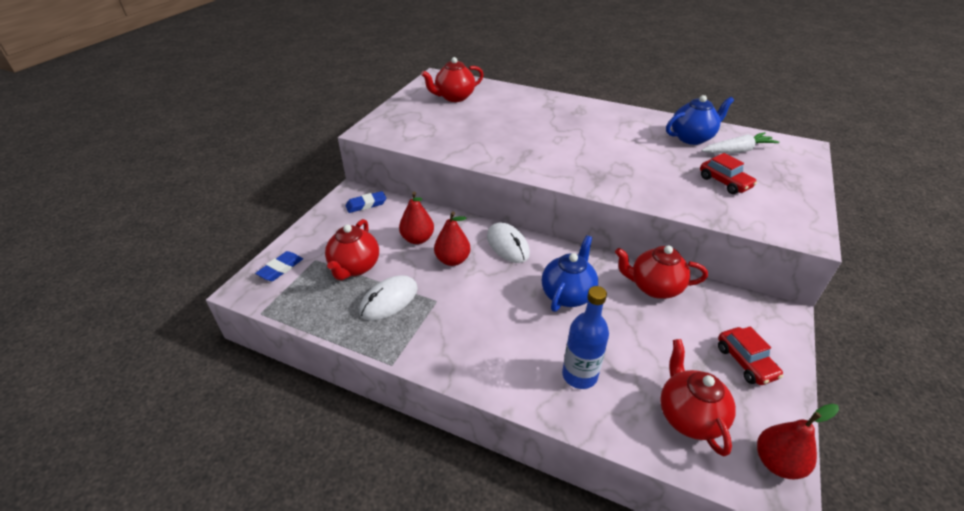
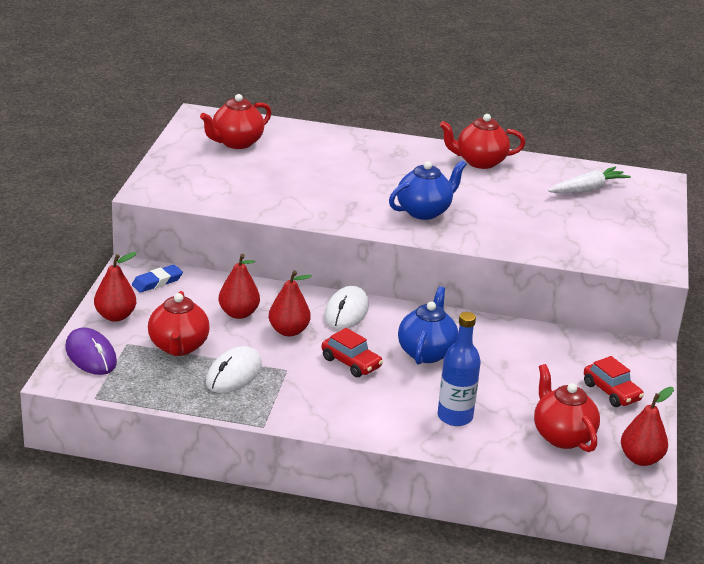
camera: 15 degrees left, 10 degrees down
(280, 268) = (91, 355): blue eraser -> purple mouse
(319, 233) = (115, 316): none -> red pear
(507, 245) = (346, 311): white mouse -> white mouse turned 60 degrees clockwise
(654, 287) = (515, 338): red teapot -> red teapot (479, 162)
(692, 138) = (536, 177): blue teapot -> blue teapot (424, 211)
(724, 182) = (575, 223): red car -> red car (351, 363)

